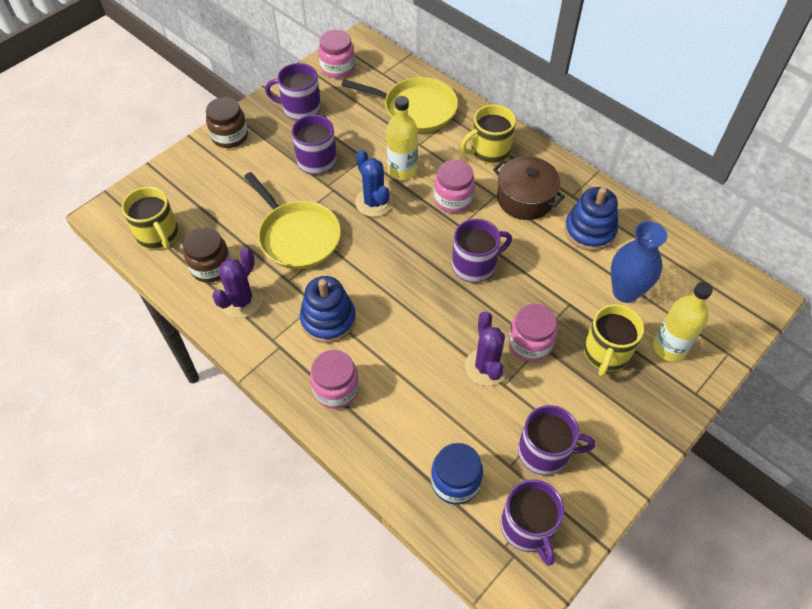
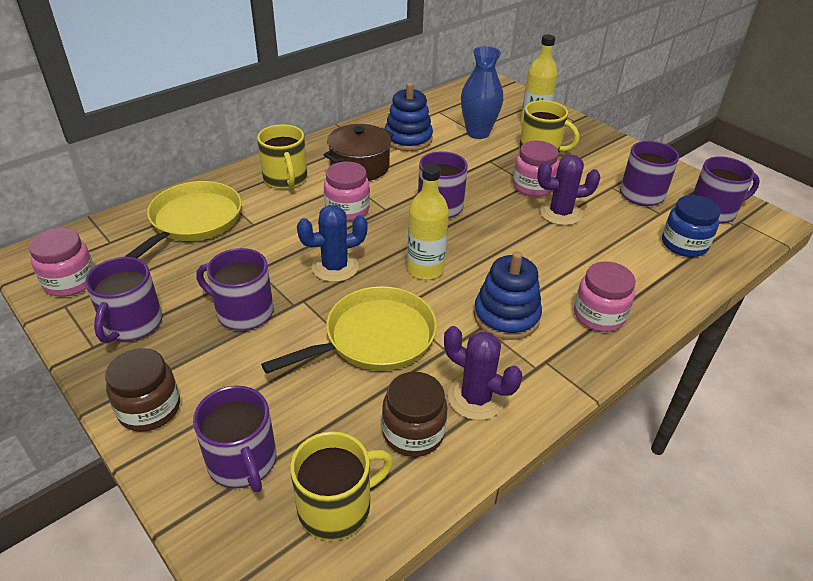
camera: 85 degrees left, 15 degrees down
(191, 186) = (243, 462): none -> purple mug
(402, 170) = (291, 241): yellow bottle -> yellow bottle (425, 269)

